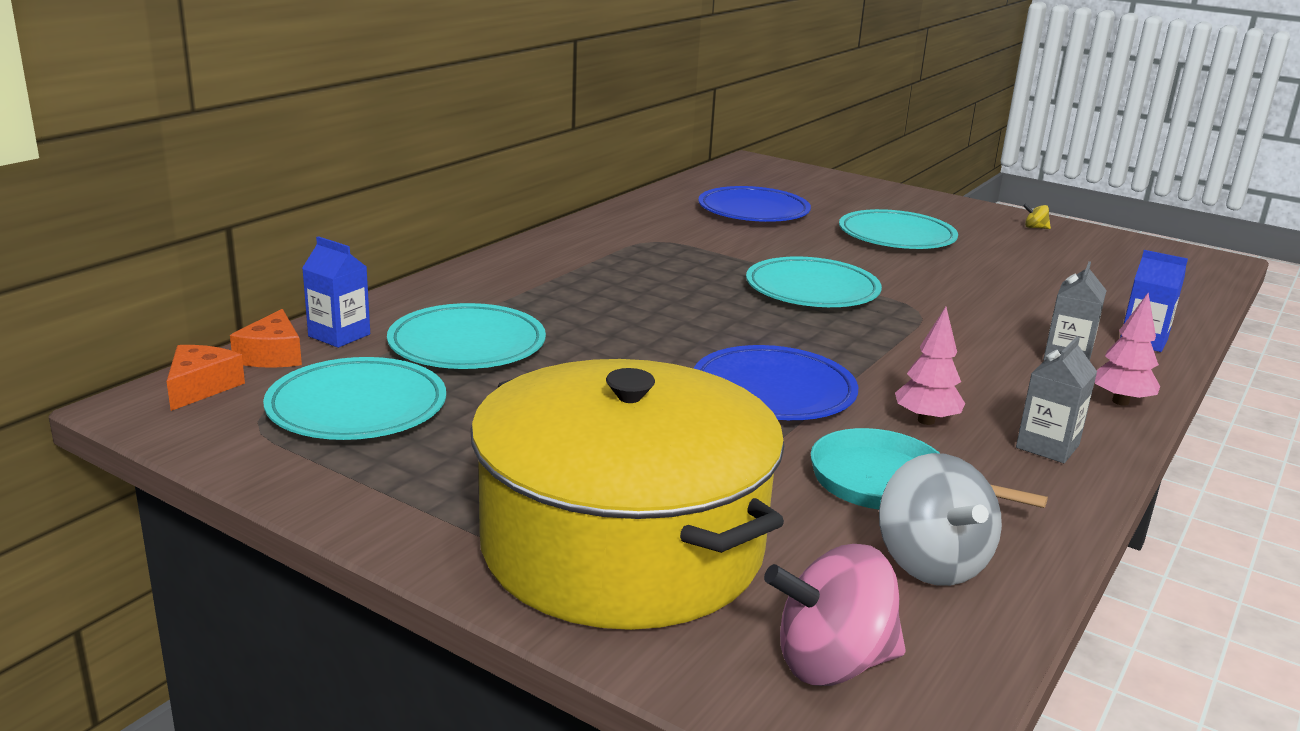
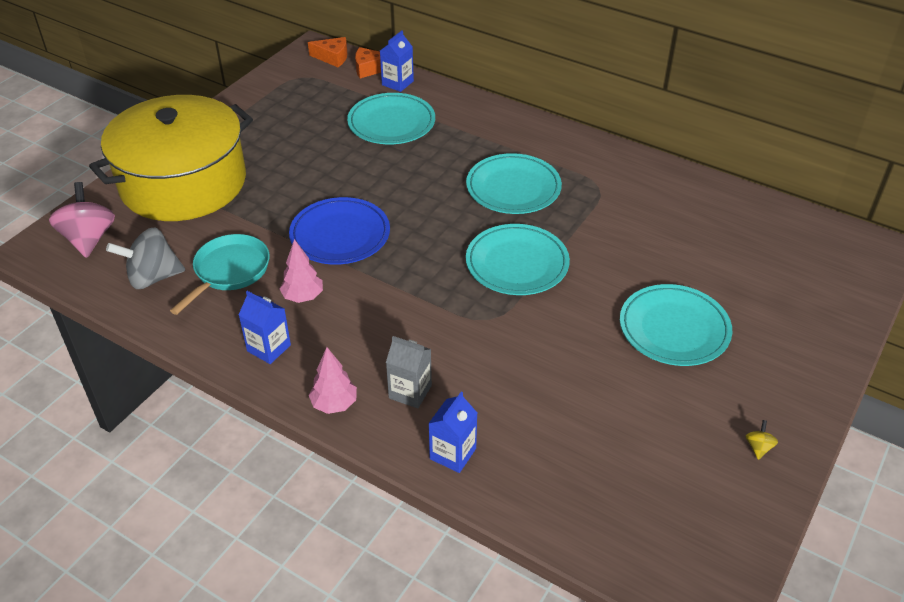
camera: 90 degrees right, 20 degrees up
(357, 407) = (314, 100): turquoise plate -> turquoise plate (513, 188)
(753, 211) = (704, 241): blue plate -> none
(1047, 446) = (269, 348): grey carton -> blue carton

